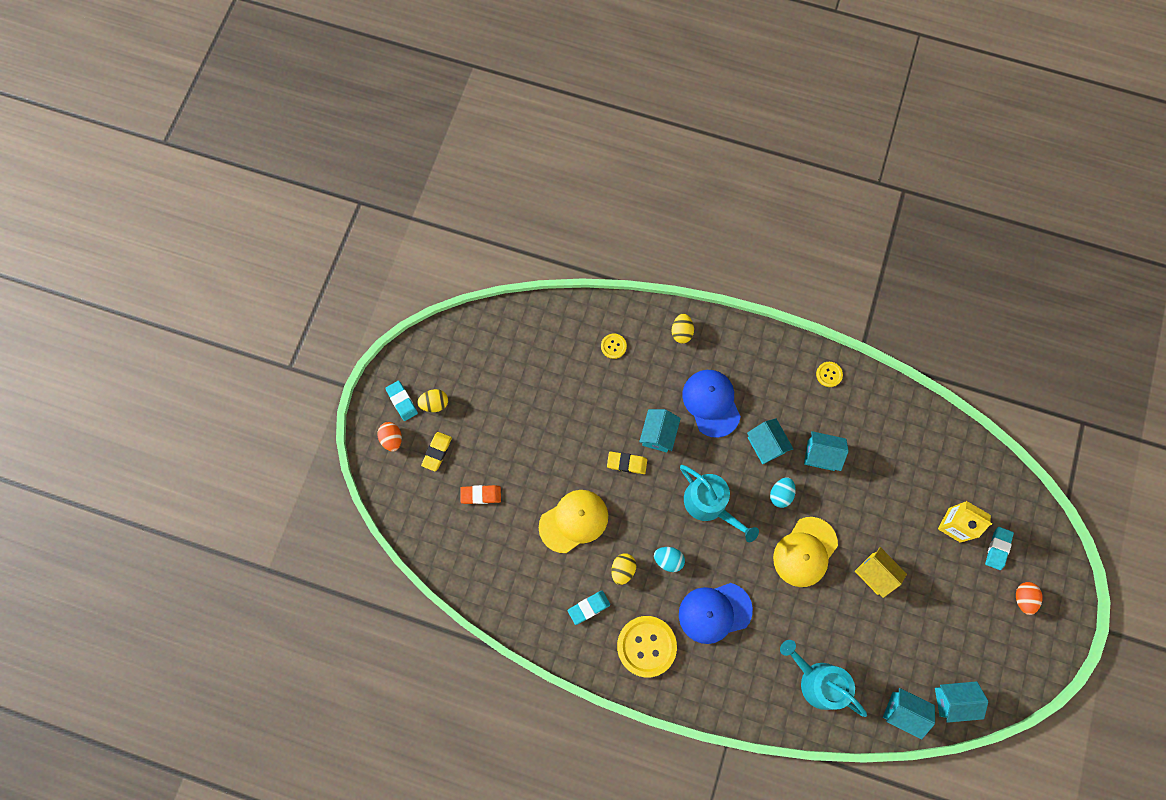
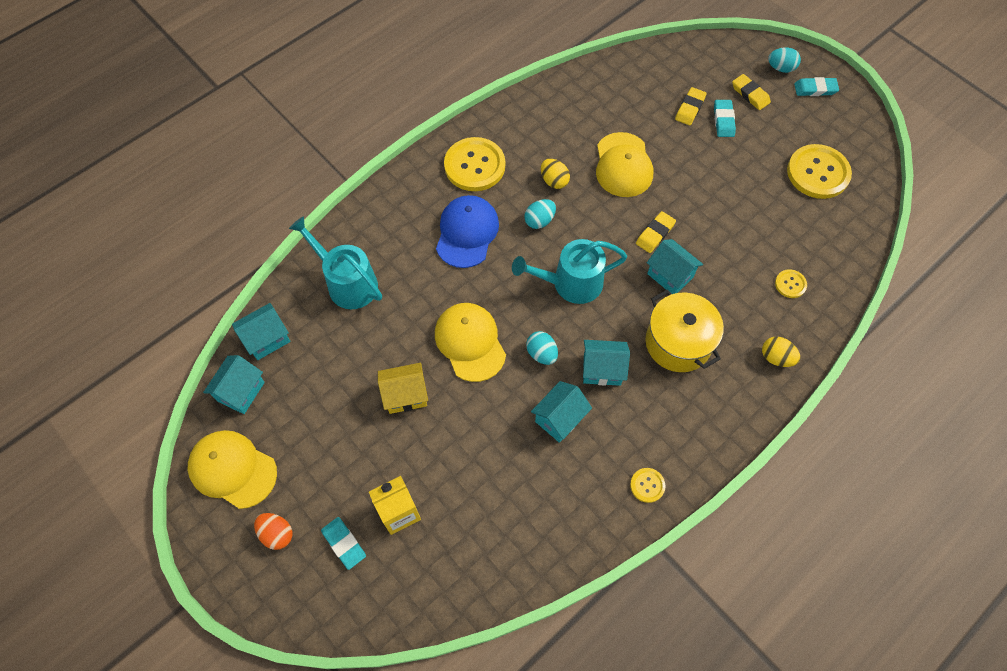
camera: 120 degrees right, 10 degrees down
(392, 439) = (780, 68): orange egg -> turquoise egg
(434, 403) = (800, 111): yellow egg -> none
(481, 495) = (690, 108): orange eraser -> yellow eraser
(494, 366) = (818, 173): none -> yellow button
(589, 607) = (537, 140): turquoise eraser -> turquoise eraser (723, 120)
(711, 403) = (678, 342): blue cap -> yellow pot
(817, 681) = (347, 283): turquoise watering can -> turquoise watering can turned 120 degrees counterclockwise
(1007, 662) = (232, 469): none -> yellow cap

